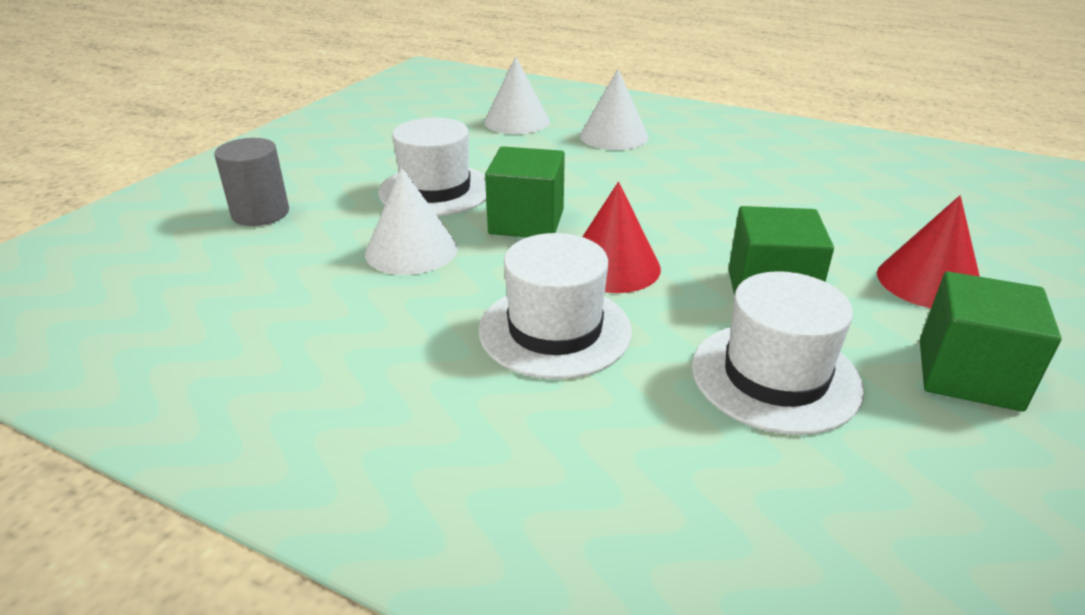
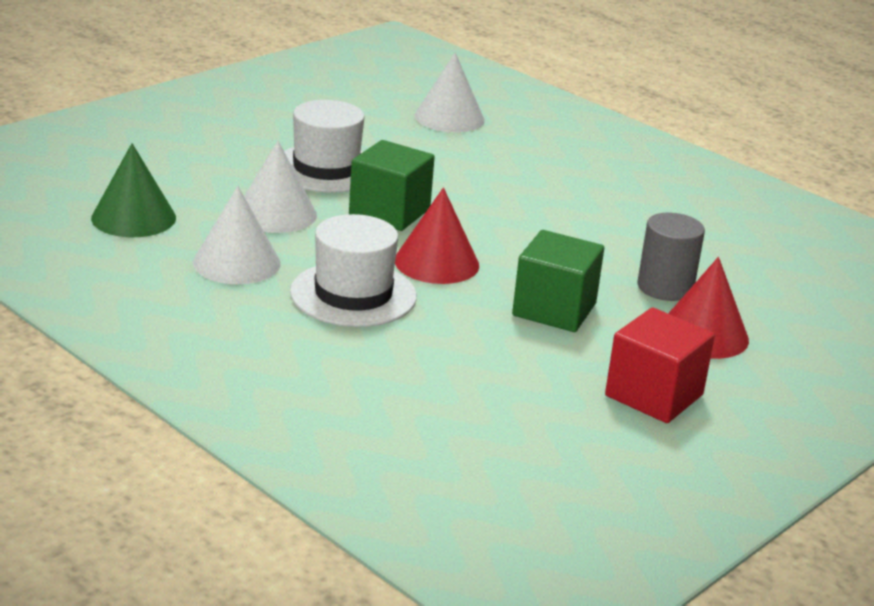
camera: 15 degrees right, 5 degrees down
(250, 293) = (133, 217): none -> green cone
(260, 213) = (164, 157): grey cylinder -> grey cylinder (665, 287)
(614, 136) = (536, 152): white cone -> white cone (236, 262)
(775, 376) = (498, 360): white hat -> none
(968, 374) = (654, 395): green cube -> red cube

